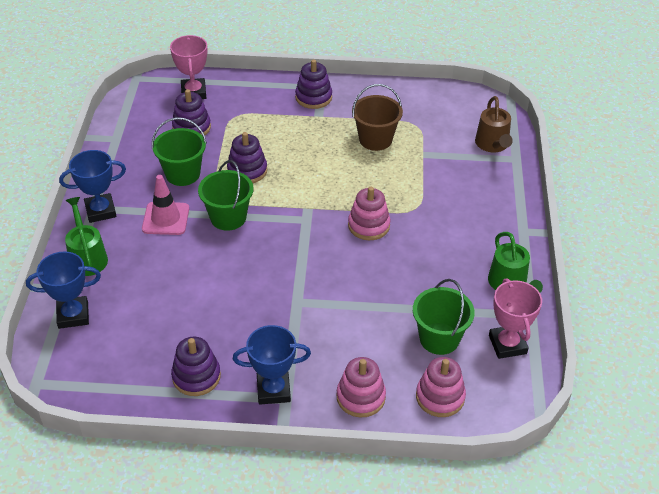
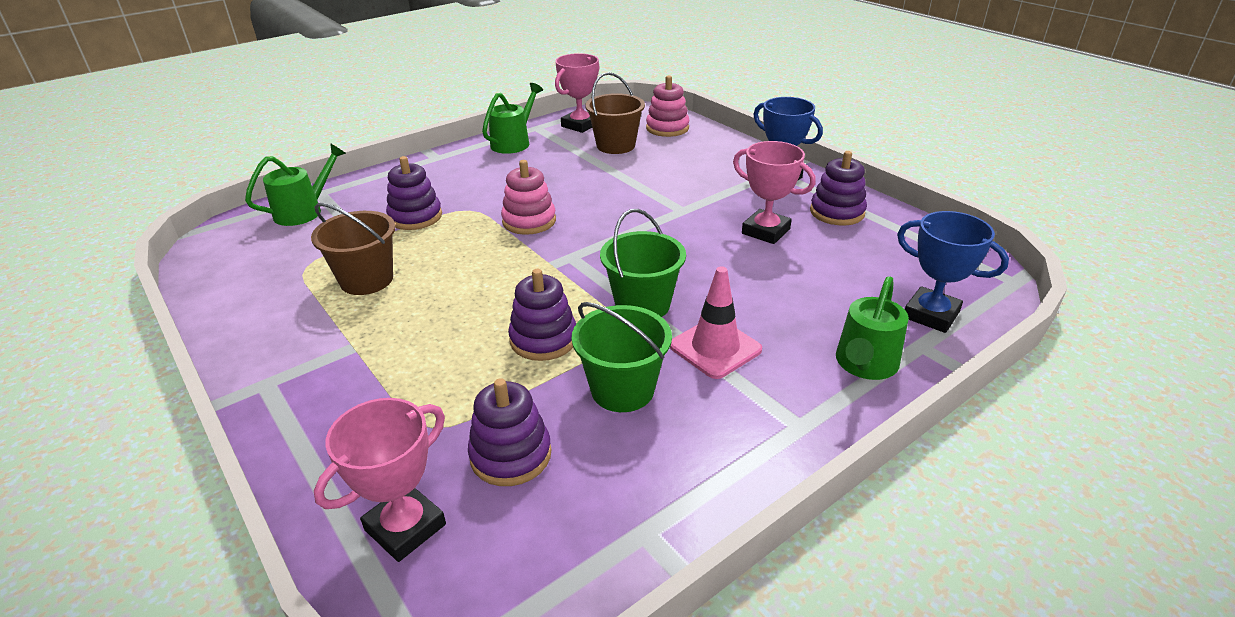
camera: 130 degrees left, 10 degrees down
(100, 211) = (793, 414): blue trophy -> none
(224, 320) = (765, 231): none -> pink trophy
(313, 97) = (304, 375): purple stacking toy -> purple stacking toy (415, 217)
(360, 397) = (719, 149): pink stacking toy -> none
(439, 338) = (615, 145): green bucket -> brown bucket
(493, 144) = (304, 211): brown watering can -> green watering can

